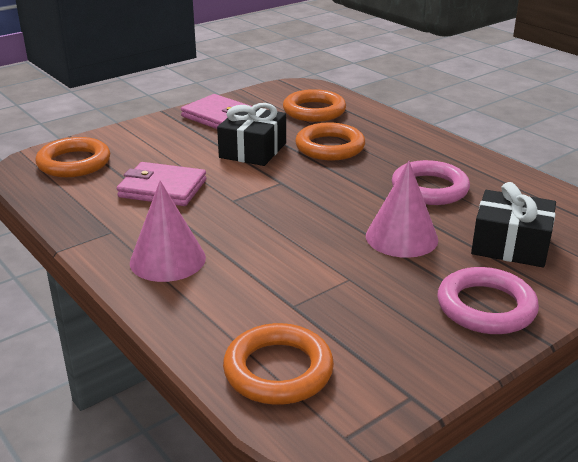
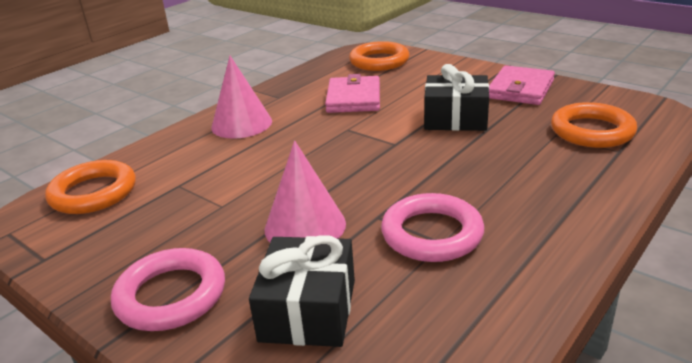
camera: 80 degrees right, 0 degrees up
(330, 147) = (498, 155): orange ring -> none

